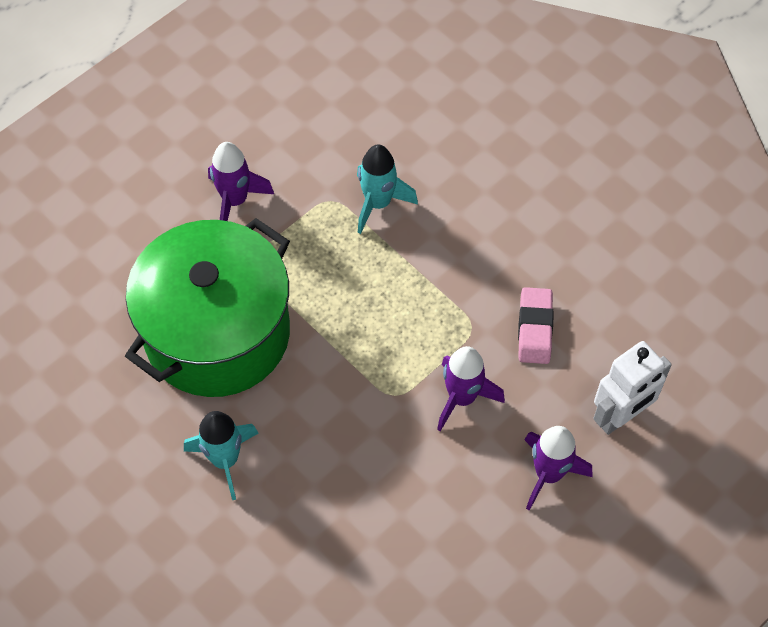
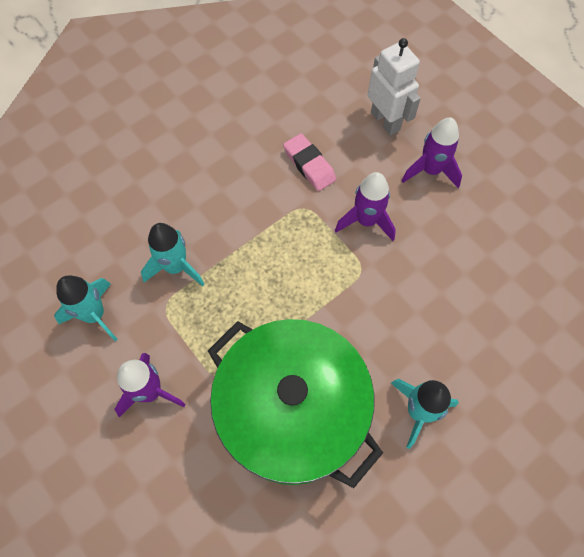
camera: 85 degrees left, 5 degrees up
(315, 138) = (94, 315): none -> turquoise rocket
(535, 328) = (309, 165): pink eraser -> pink eraser turned 45 degrees clockwise

